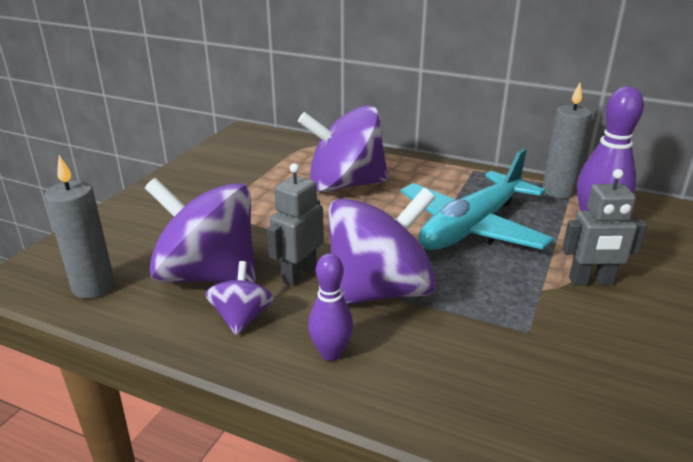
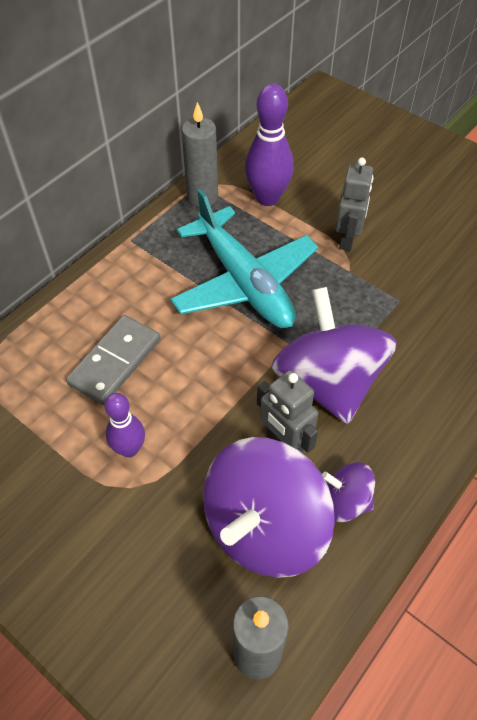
camera: 75 degrees left, 25 degrees up
(331, 353) = (405, 438): purple bowling pin -> purple bowling pin (129, 449)
(345, 185) = (115, 361): purple spinning top -> grey domino

